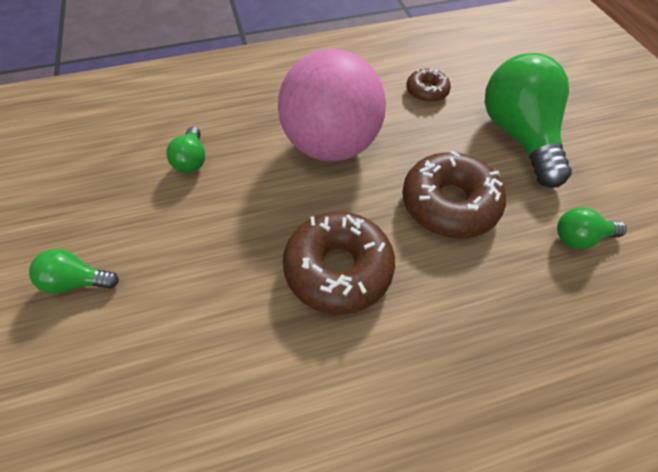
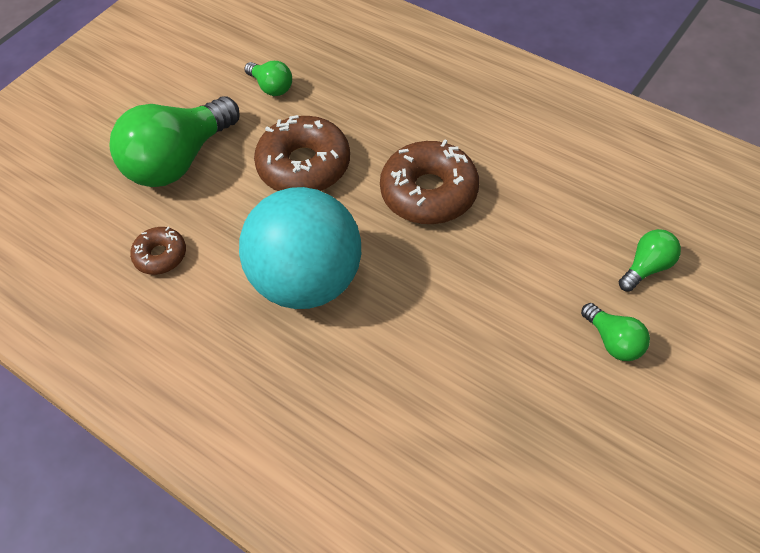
camera: 125 degrees left, 0 degrees up
(192, 160) = (430, 378): green light bulb -> green light bulb (647, 267)
(331, 145) = (308, 281): pink ball -> turquoise ball

